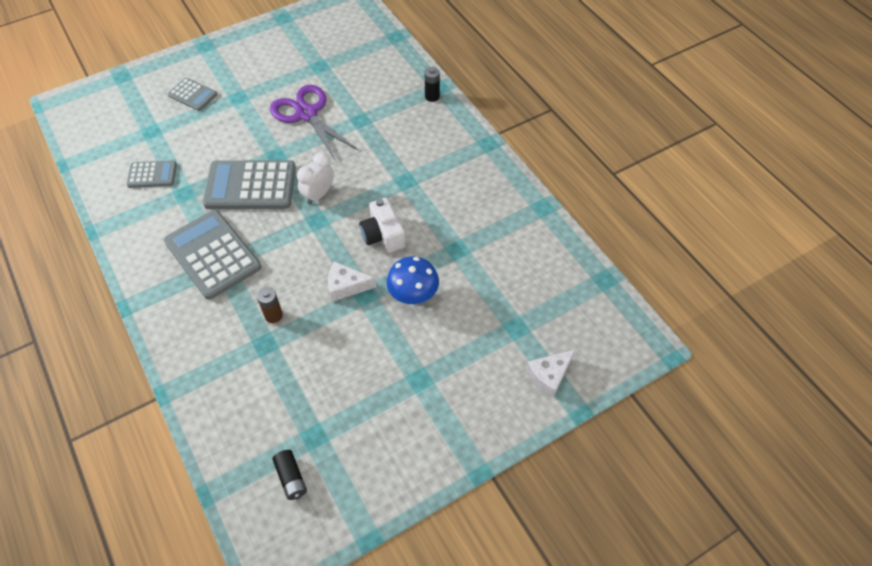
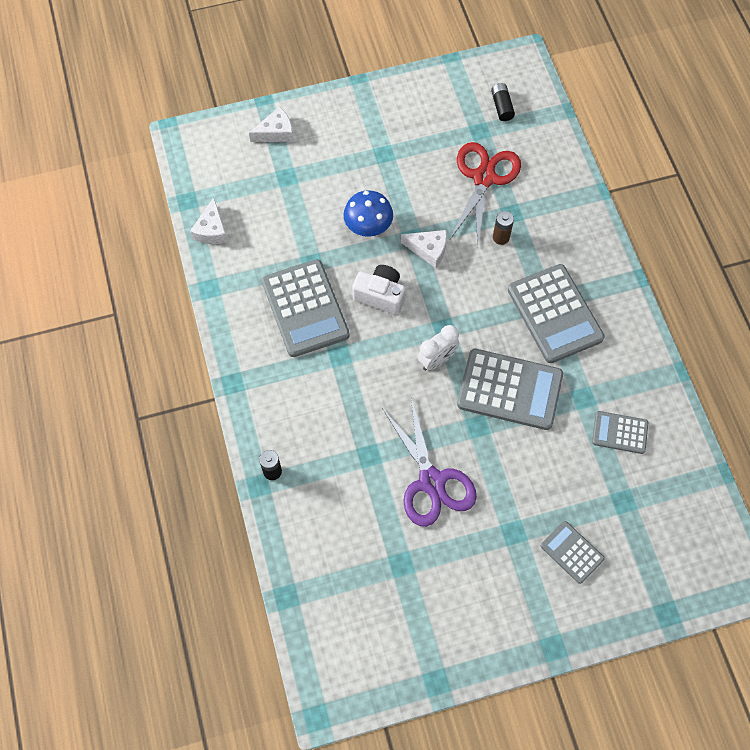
camera: 165 degrees left, 10 degrees up
(300, 377) = (484, 178): none -> red scissors
(383, 235) = (380, 295): white camera -> white camera turned 60 degrees counterclockwise
(449, 209) = (305, 308): none -> grey calculator
(566, 257) = (212, 230): none -> white cheese

